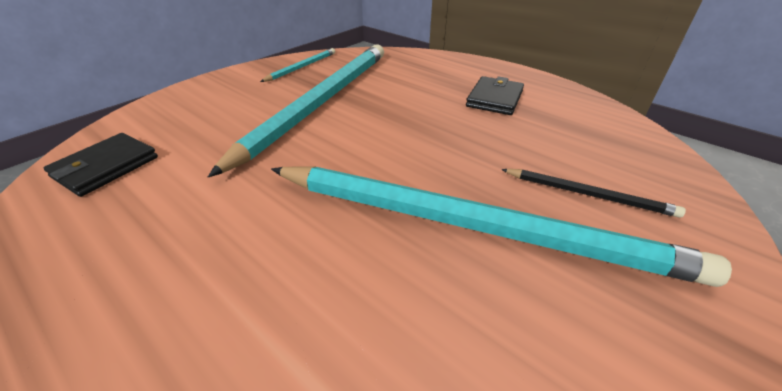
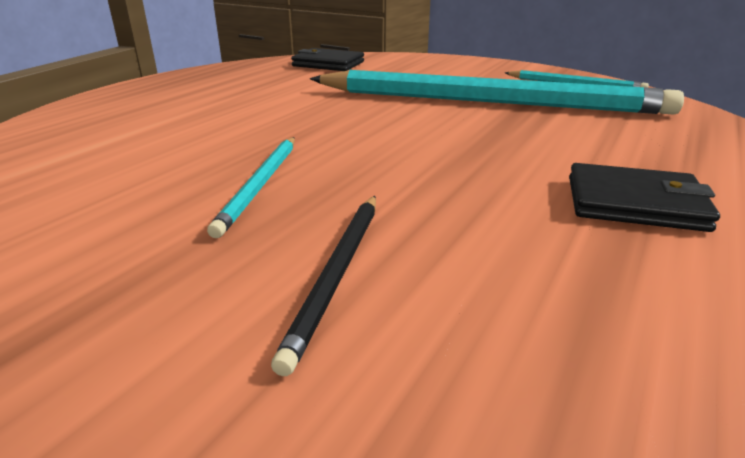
camera: 80 degrees right, 10 degrees down
(472, 225) = (260, 185): turquoise pencil -> turquoise pencil, size x0.42

